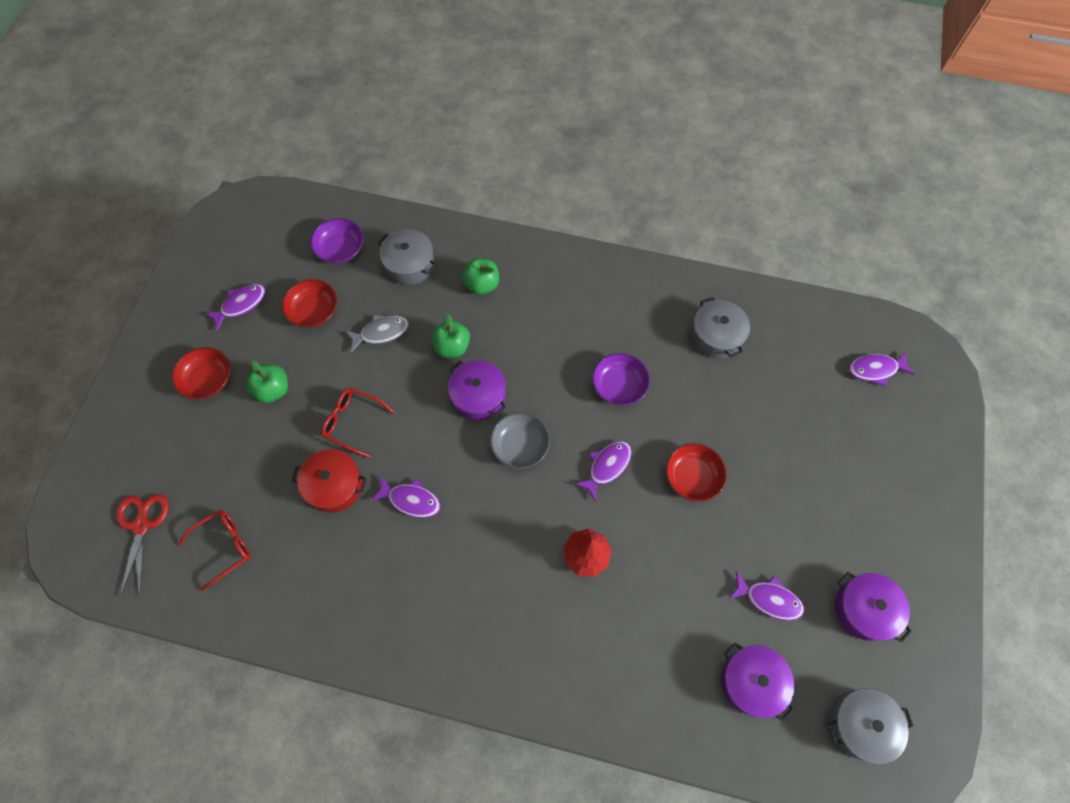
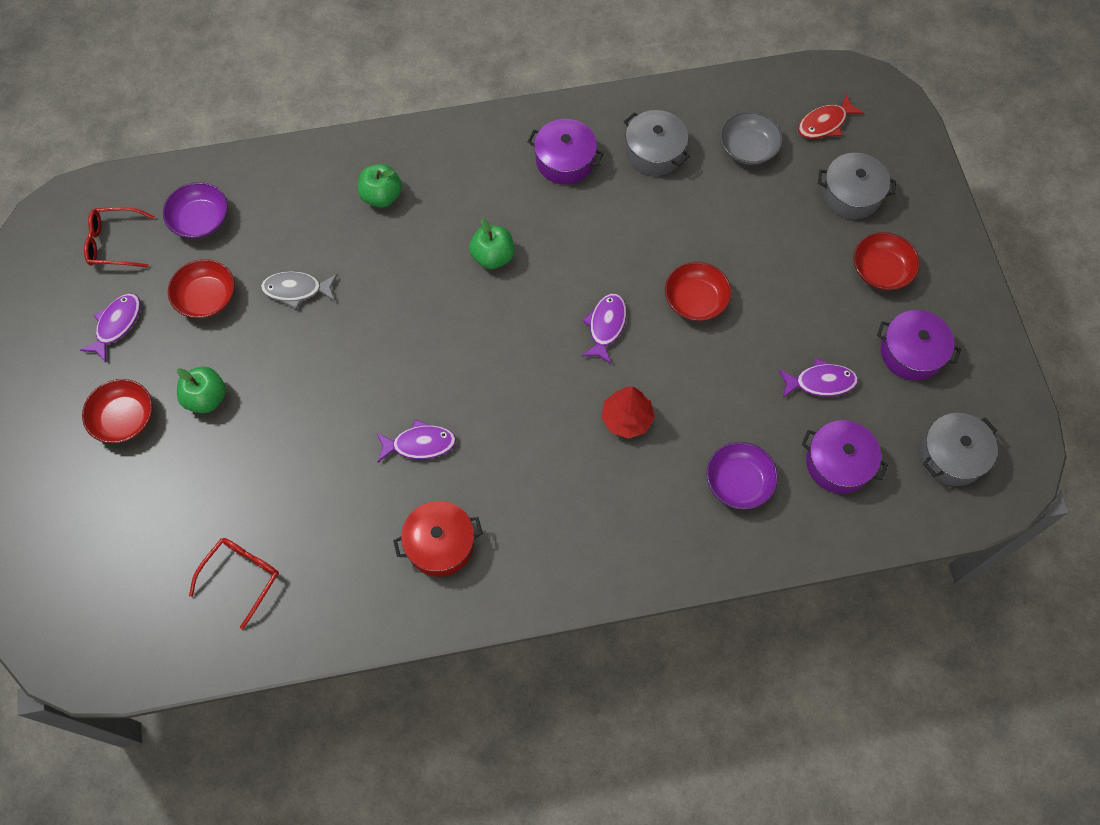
camera: 25 degrees left, 0 degrees up
(141, 525) = (135, 597): red scissors -> none
(334, 485) = (329, 465): red pot -> red pot (440, 544)
(353, 422) = (316, 394): red glasses -> red glasses (115, 243)
(381, 333) = (296, 290): grey fish -> grey fish turned 135 degrees counterclockwise
(410, 264) = (289, 206): grey pot -> grey pot (851, 195)
(452, 347) = (382, 273): green apple -> green apple (493, 256)
(478, 396) = (437, 312): purple pot -> purple pot (565, 161)
(520, 446) = (507, 343): grey bowl -> grey bowl (748, 148)
(619, 386) = (579, 242): purple bowl -> purple bowl (738, 482)
(869, 521) = (881, 270): none -> red bowl
(875, 369) = (824, 123): purple fish -> red fish

